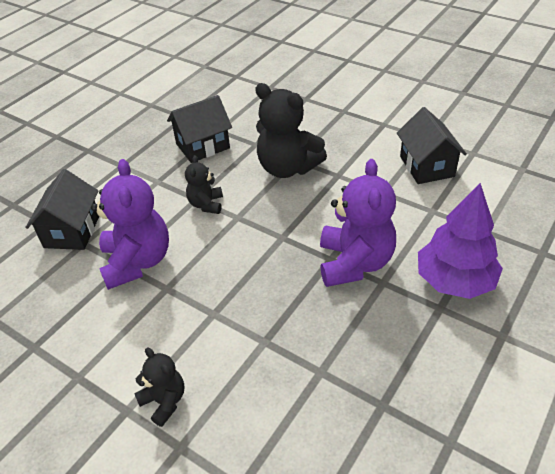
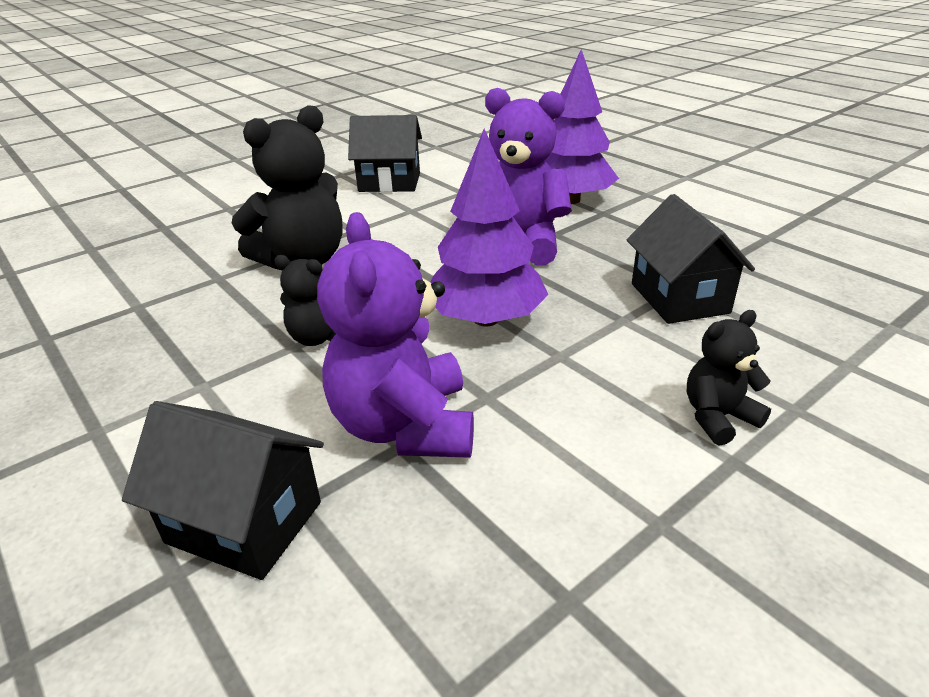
camera: 75 degrees left, 10 degrees down
(137, 262) = (404, 426): purple teddy bear -> purple teddy bear turned 105 degrees counterclockwise
(202, 146) = (161, 326): black house -> black house (679, 298)
(244, 269) = (486, 319): none -> purple tree

